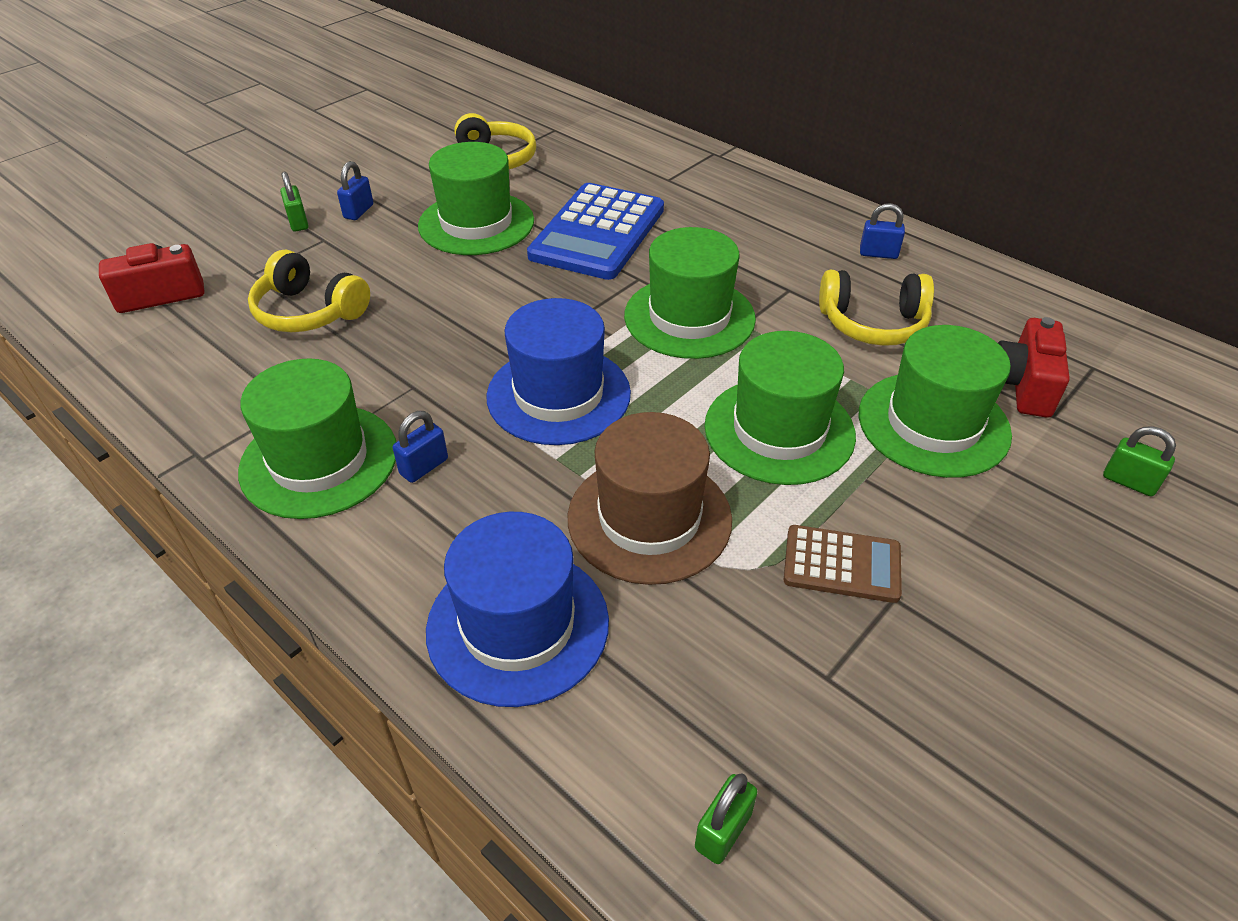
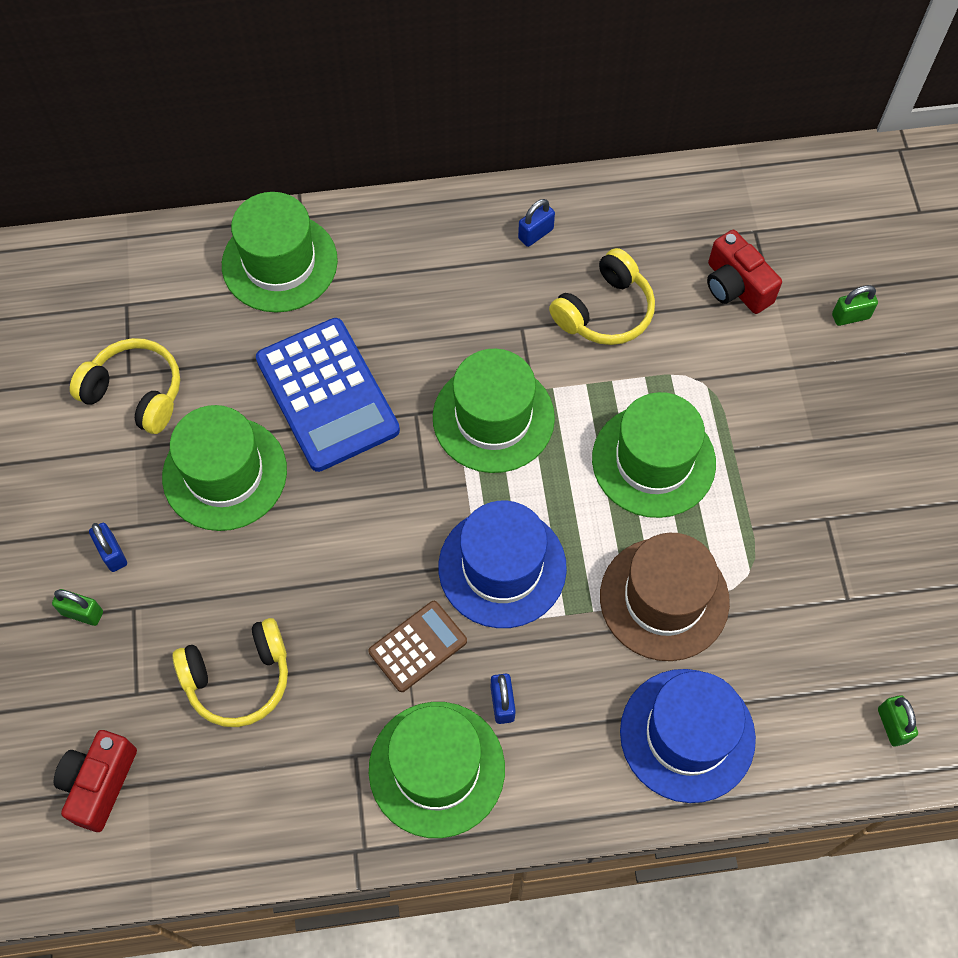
camera: 50 degrees left, 20 degrees up
(842, 564) = (784, 523): brown calculator -> brown calculator (418, 646)
(933, 424) = (723, 369): green hat -> green hat (279, 263)

